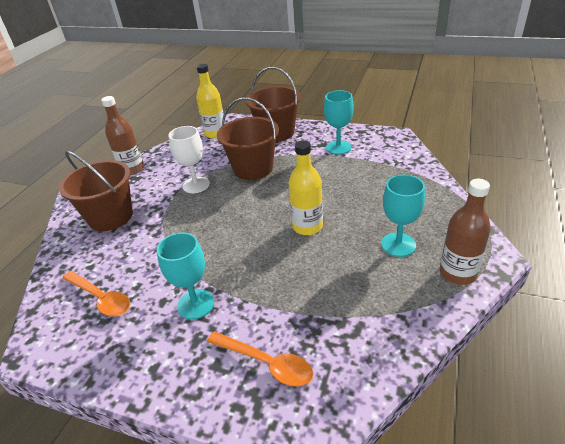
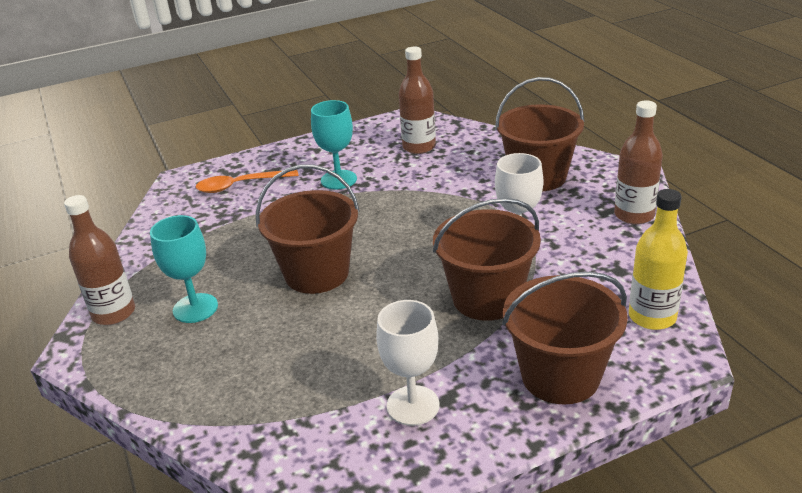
camera: 135 degrees right, 5 degrees down
(101, 298) = (419, 147): orange spoon -> brown bottle
(307, 226) = (317, 273): yellow bottle -> brown bucket
(338, 147) = (413, 405): turquoise goblet -> white goblet

